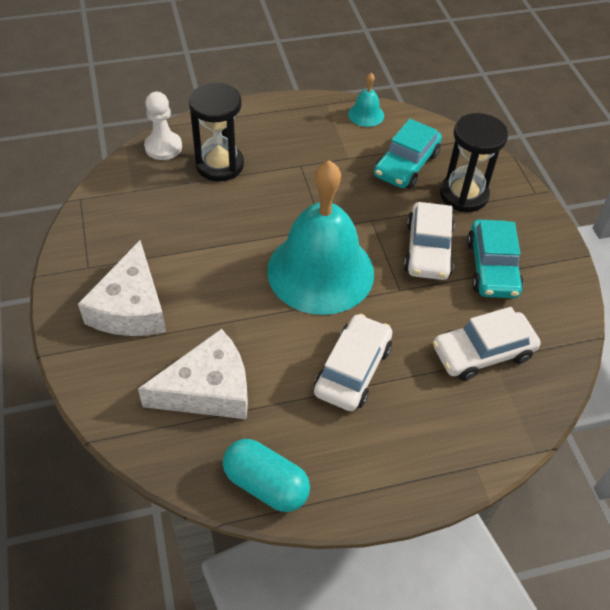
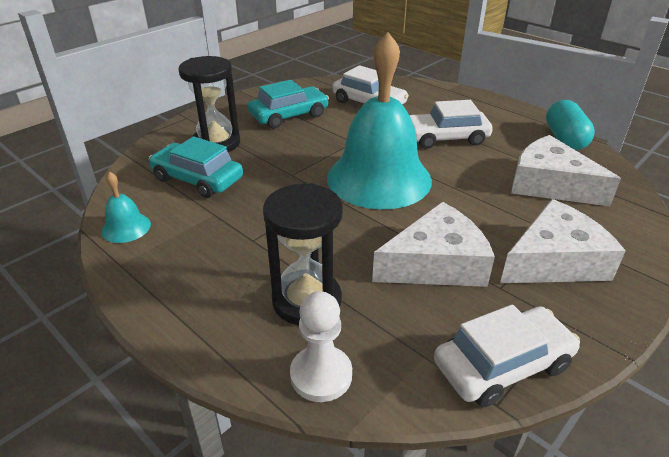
camera: 120 degrees left, 15 degrees down
(192, 241) = (436, 263): none -> white cheese
(406, 164) = (197, 179): turquoise car -> turquoise car turned 150 degrees counterclockwise
(428, 249) = (299, 141): white car -> white car (502, 365)

